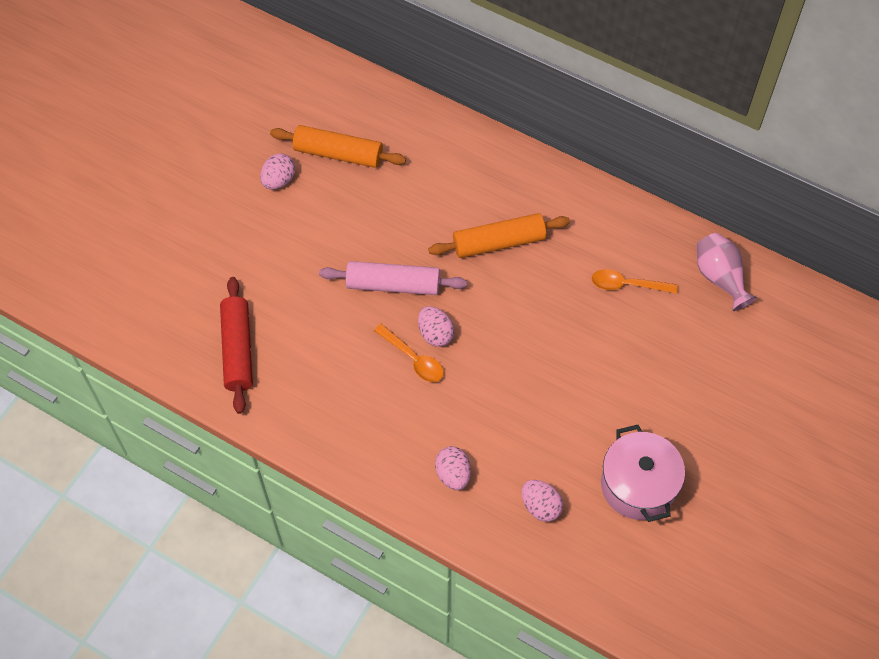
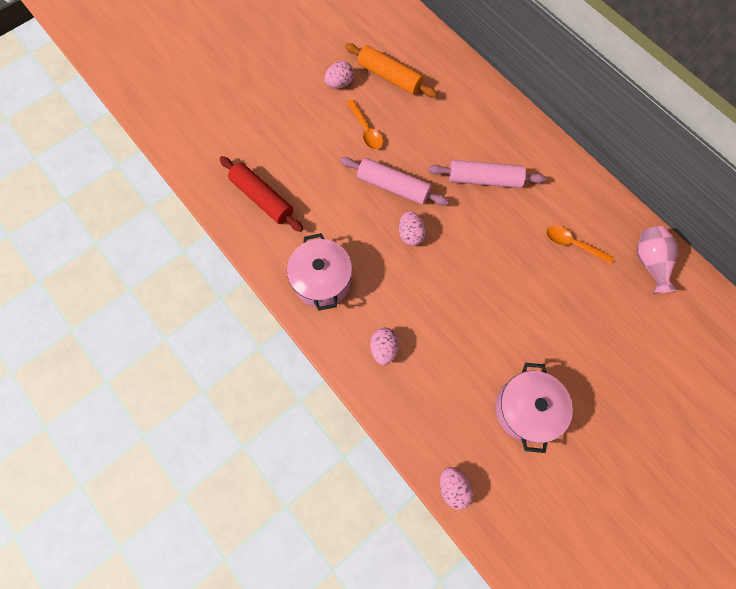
camera: 20 degrees right, 10 degrees up
(237, 350) = (262, 198): red rolling pin -> red rolling pin turned 60 degrees counterclockwise
(350, 422) = (322, 280): none -> pink pot
(413, 359) = (387, 248): orange spoon -> orange spoon (366, 130)
(498, 242) = (484, 179): orange rolling pin -> pink rolling pin
(540, 506) = (442, 398): pink egg -> pink egg (453, 487)

